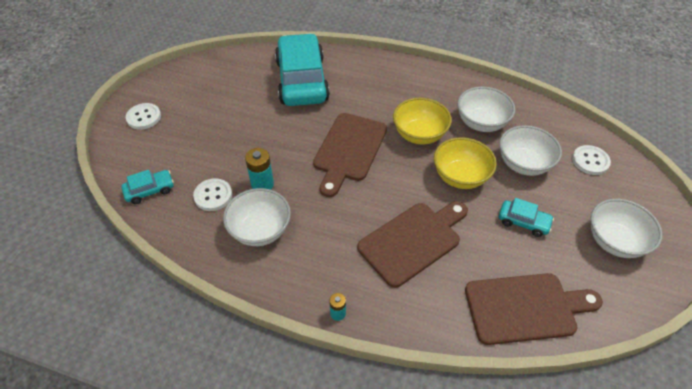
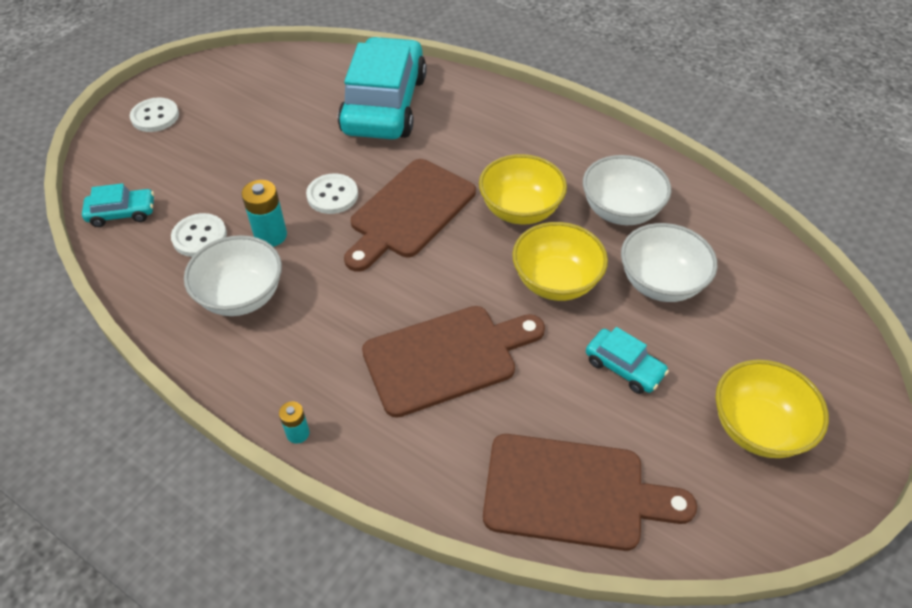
camera: 15 degrees right, 0 degrees up
(590, 161) = (769, 300): white button -> white button (332, 195)
(614, 241) = (757, 428): white bowl -> yellow bowl

